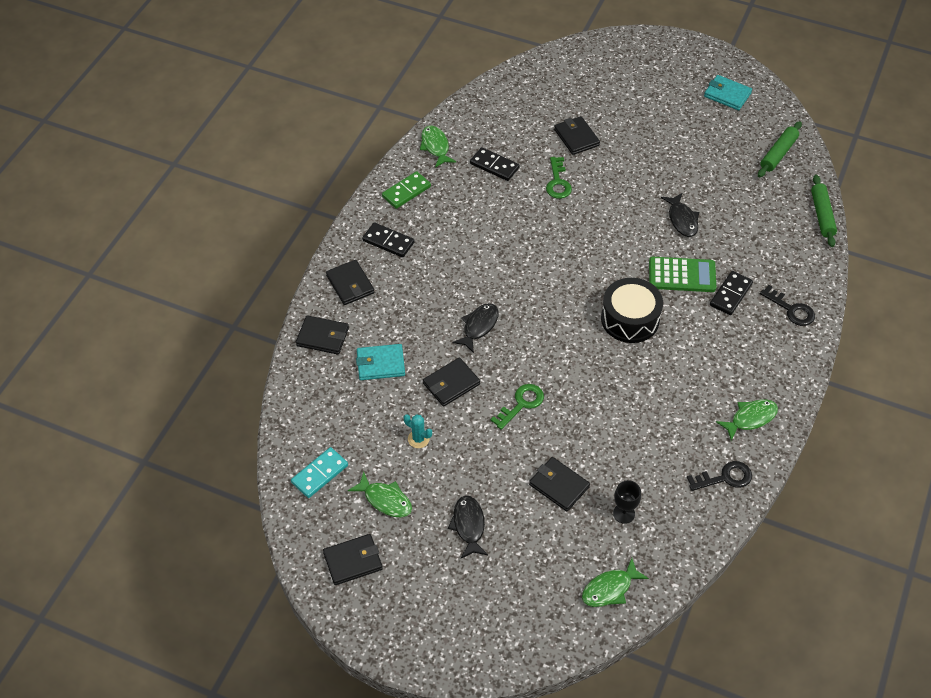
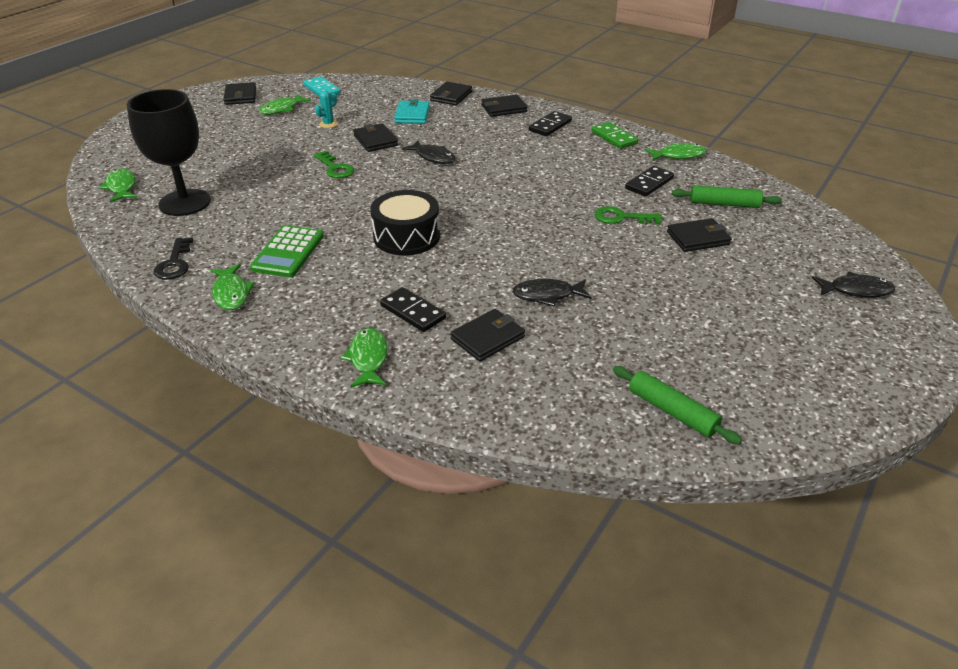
camera: 100 degrees right, 15 degrees down
(468, 525) = (233, 136): black fish -> black fish (856, 290)
(559, 485) = (238, 176): black wallet -> black wallet (487, 338)
(624, 513) = (185, 203): black goblet -> black goblet, size x2.37
(682, 275) = (456, 280): green calculator -> green calculator (288, 252)
(727, 95) = (807, 382): turquoise wallet -> none
(791, 309) = (368, 358): black key -> green fish
(822, 215) = (533, 431): green rolling pin -> green rolling pin (724, 204)

